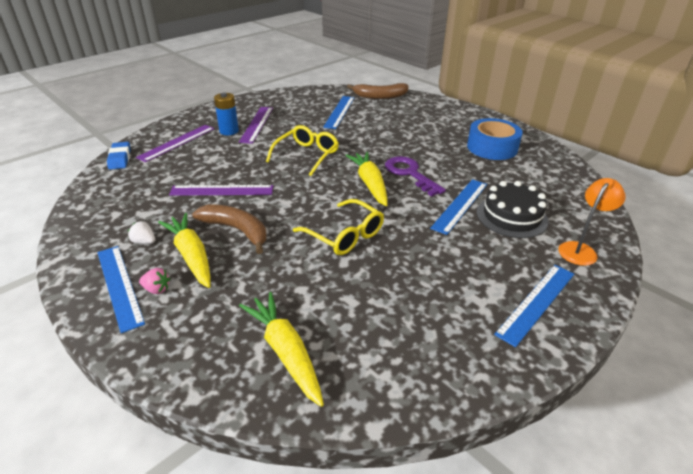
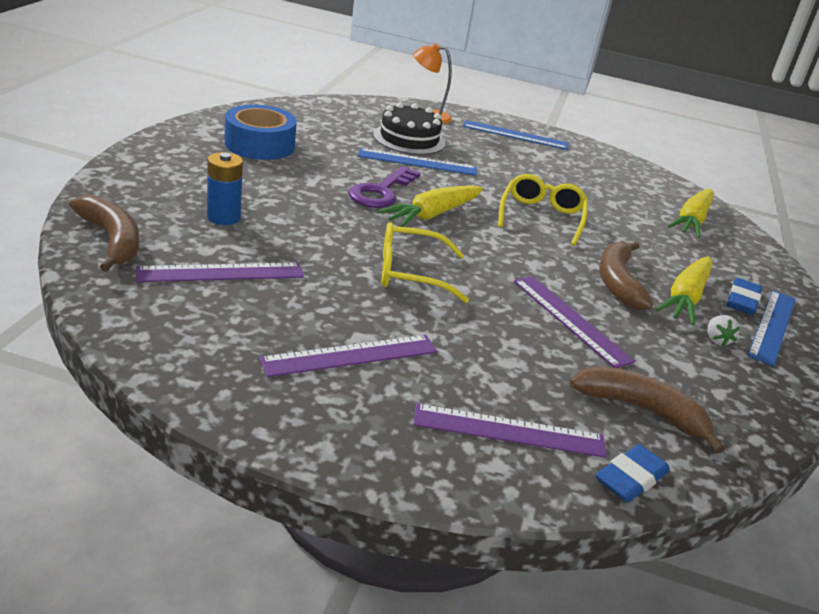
camera: 125 degrees left, 5 degrees down
(142, 180) = (641, 410): none -> brown banana
(157, 289) = (742, 301): pink strawberry -> blue eraser
(229, 131) = (407, 381): blue battery -> blue battery (223, 217)
(339, 112) = (221, 272): blue ruler -> purple ruler

